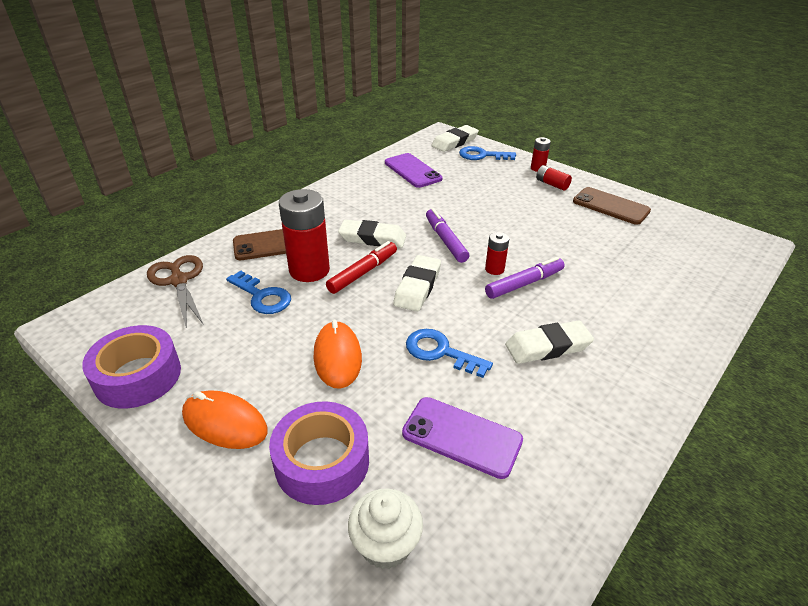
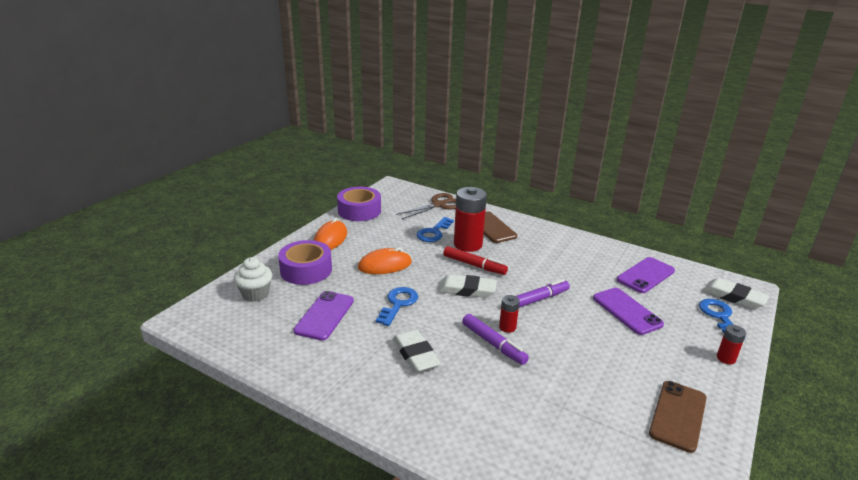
camera: 80 degrees right, 10 degrees down
(372, 238) = (520, 265): white eraser -> none
(471, 194) = (627, 311): none -> purple phone
(552, 184) = (694, 368): red battery -> none

